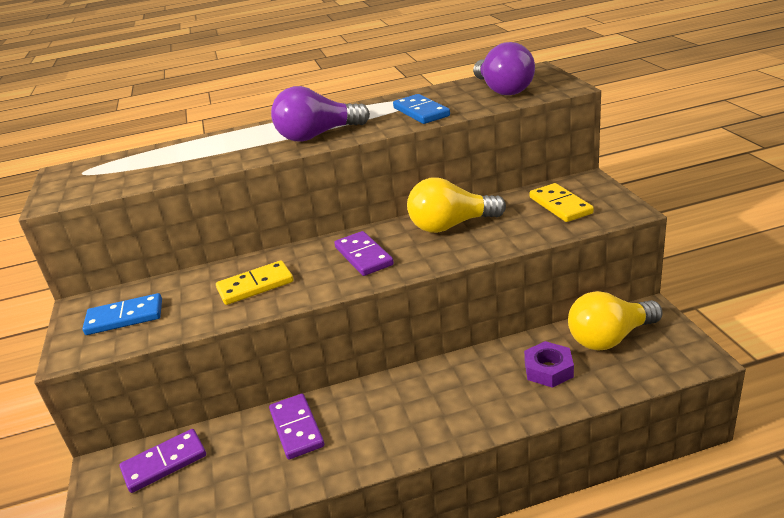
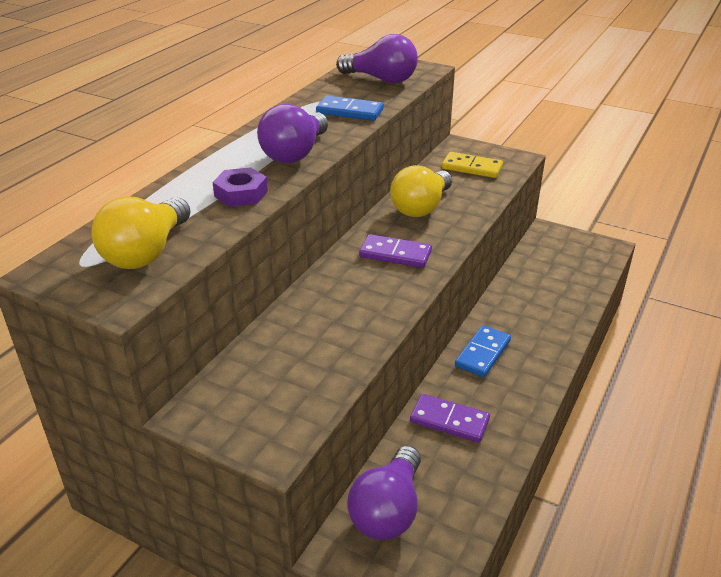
camera: 50 degrees left, 5 degrees up
(125, 317) = (268, 396): blue domino -> blue domino (482, 353)
(164, 463) = (388, 510): purple domino -> purple light bulb
(255, 286) = (346, 313): yellow domino -> none
(548, 369) = (546, 293): purple nut -> purple nut (241, 193)
(610, 338) = (550, 257): yellow light bulb -> yellow light bulb (146, 252)

